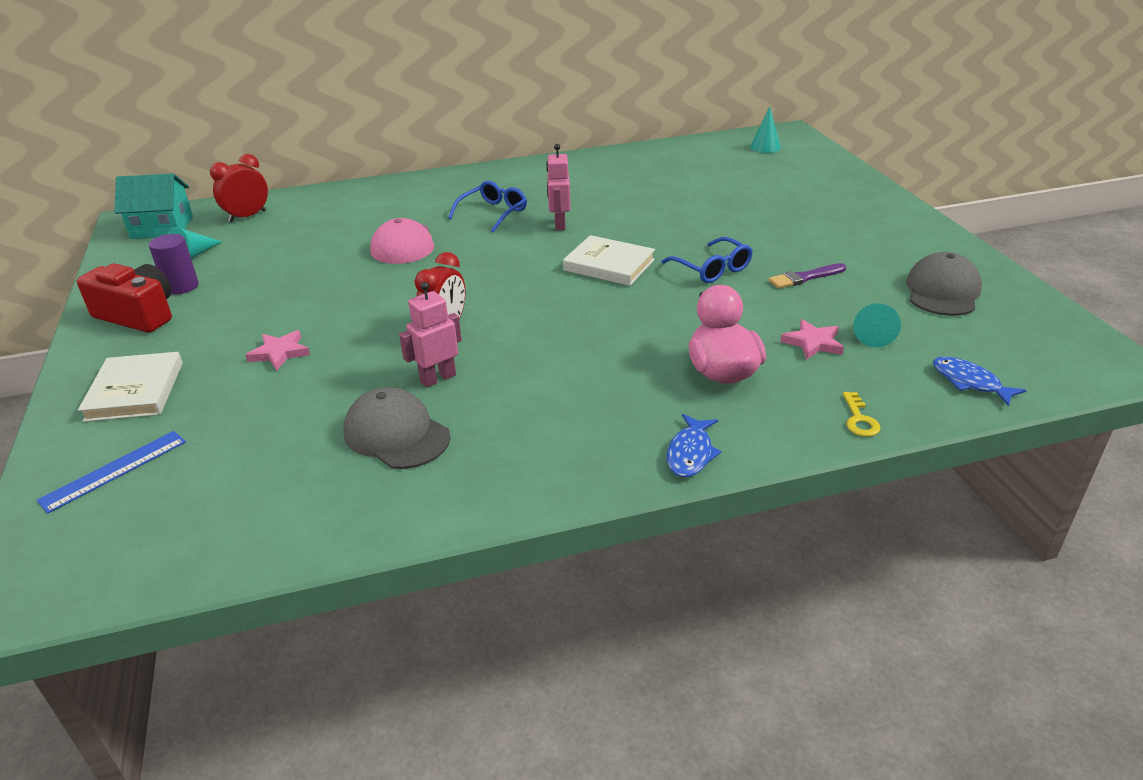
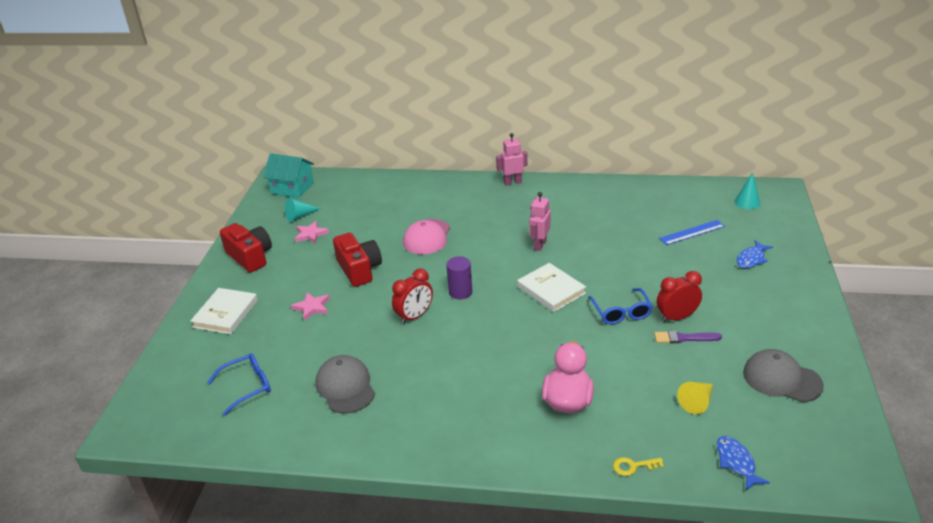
camera: 25 degrees right, 0 degrees up
(114, 470) = (194, 365): blue ruler -> blue ruler (692, 232)
(181, 286) = (282, 240): purple cylinder -> purple cylinder (460, 292)
(247, 216) = (345, 190): red clock -> red clock (676, 317)
(326, 296) = (359, 269): none -> red camera
(438, 378) = (390, 353): pink robot -> pink robot (512, 182)
(493, 213) = (501, 223): blue glasses -> blue glasses (247, 387)
(690, 453) = (506, 456): blue fish -> blue fish (751, 259)
(813, 343) = (647, 396): pink star -> pink star (310, 234)
(859, 419) = (633, 466): yellow key -> yellow key turned 60 degrees clockwise
(873, 334) = (697, 402): turquoise cone -> yellow cone
(942, 291) = (781, 379): grey cap -> grey cap turned 105 degrees counterclockwise

